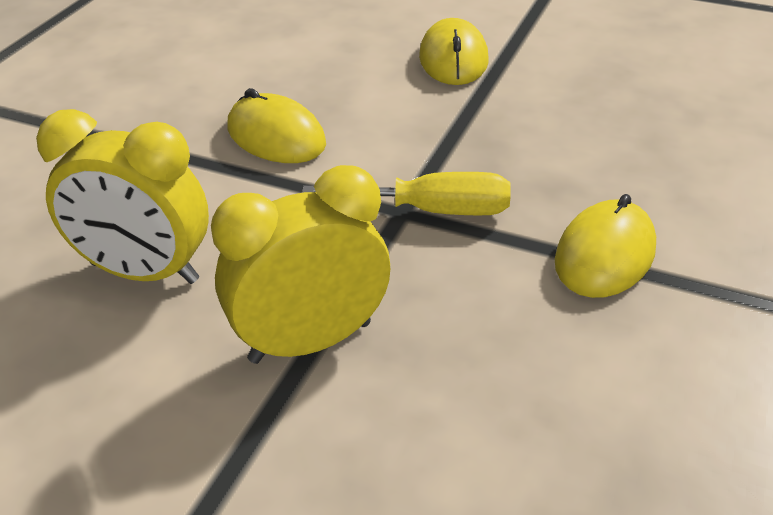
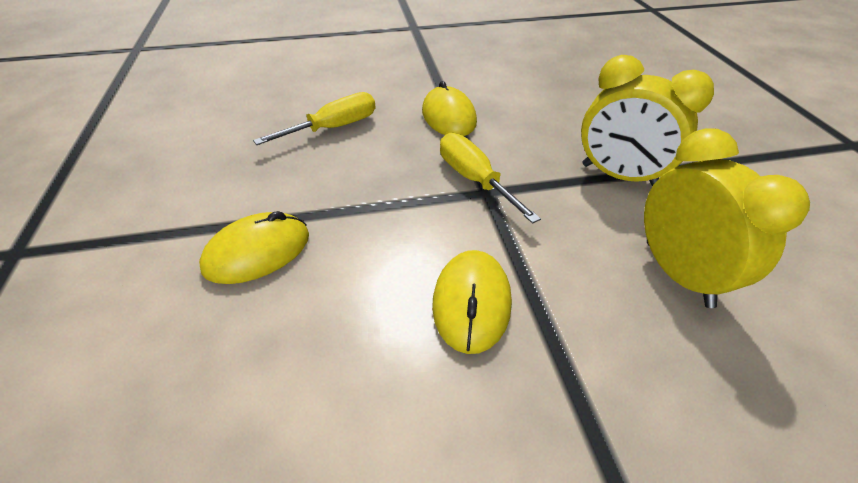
camera: 125 degrees left, 5 degrees up
(605, 255) = (448, 117): yellow mouse -> yellow mouse turned 75 degrees clockwise
(648, 147) = (334, 128): none -> yellow screwdriver

